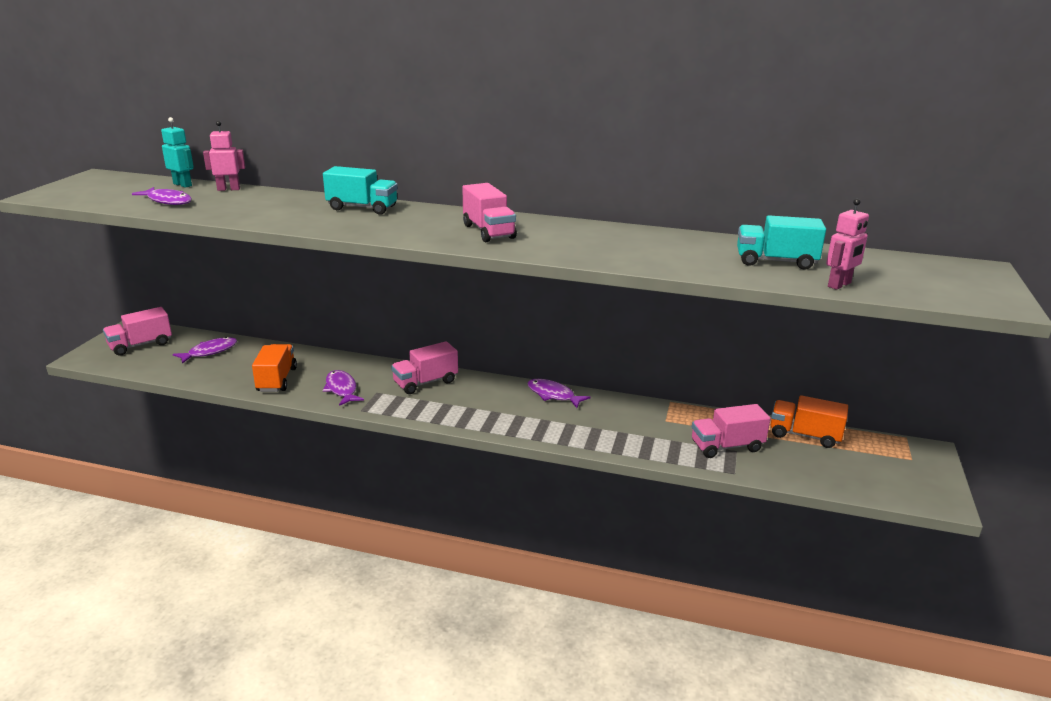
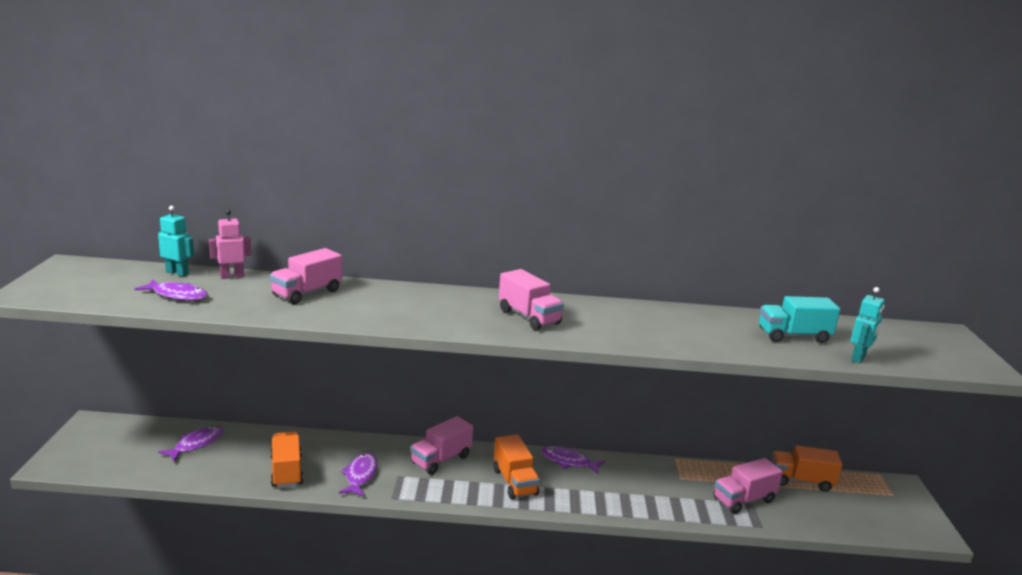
camera: 15 degrees left, 5 degrees down
(140, 345) = (113, 443): pink truck -> pink truck (307, 293)
(341, 389) = (360, 476): purple fish -> purple fish turned 45 degrees clockwise
(362, 208) = (388, 294): turquoise truck -> none
(488, 408) = (514, 482): none -> orange truck
(839, 285) = (858, 358): pink robot -> turquoise robot

